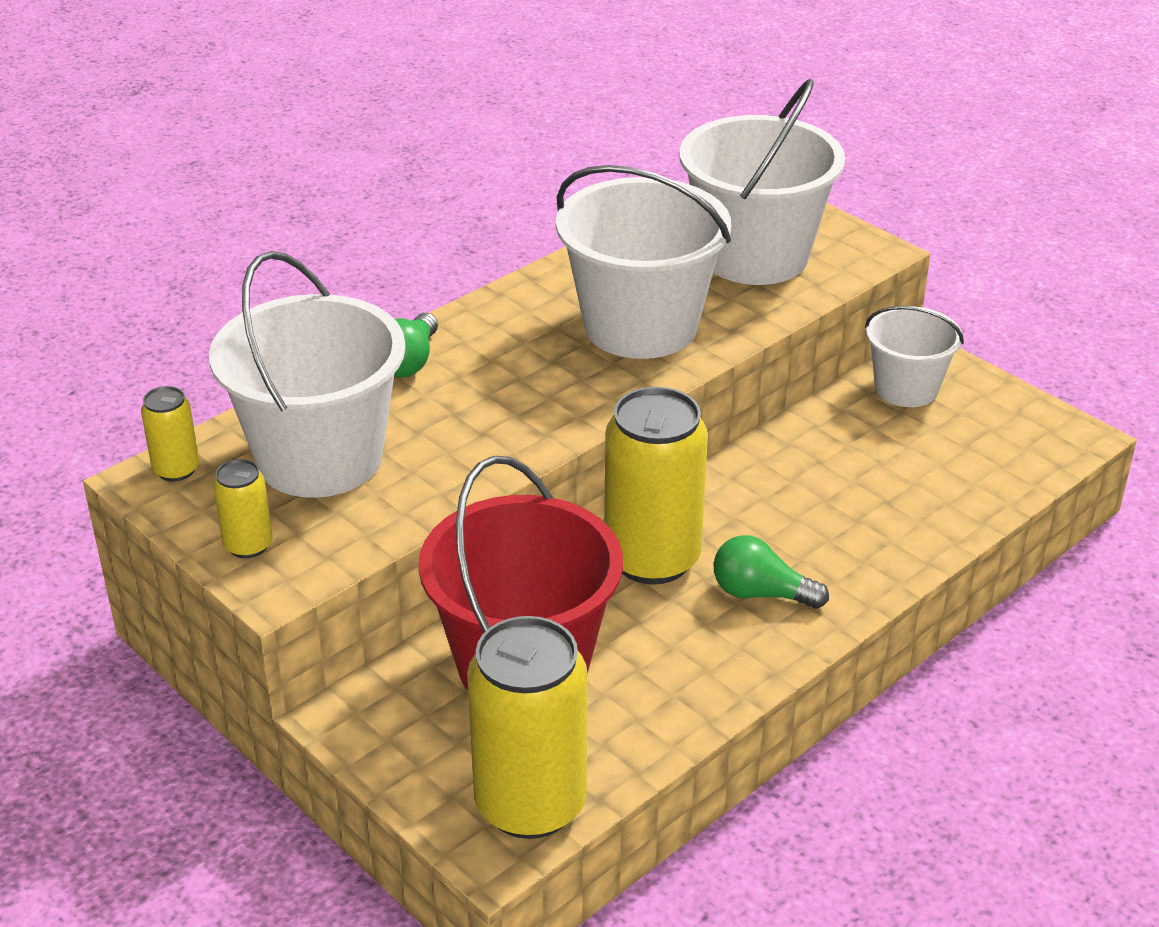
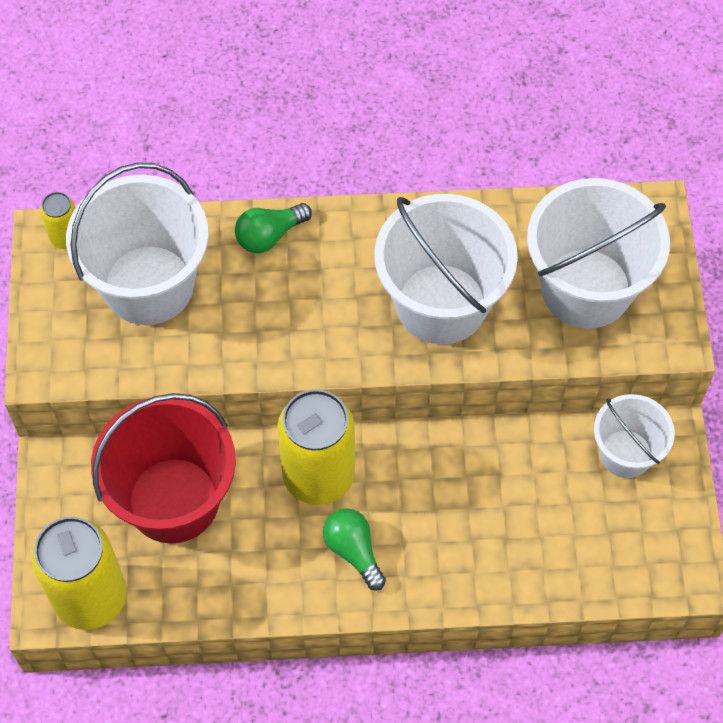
camera: 40 degrees right, 25 degrees up
(248, 545) = (53, 329): yellow can -> none

